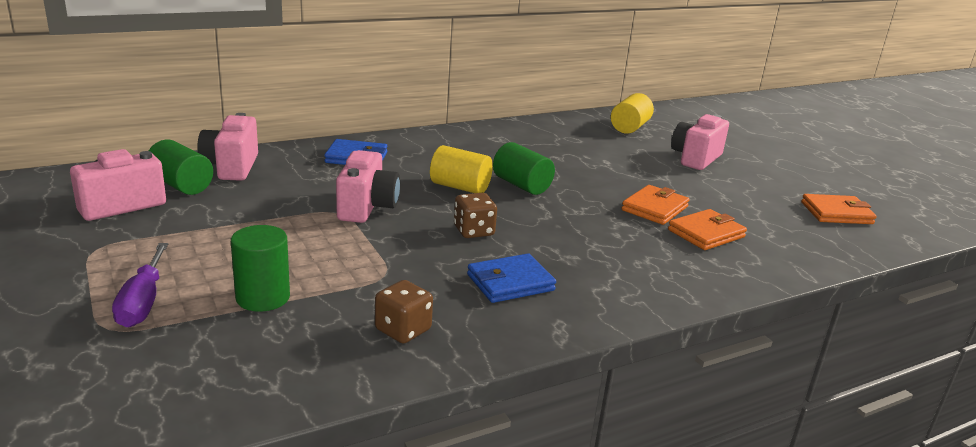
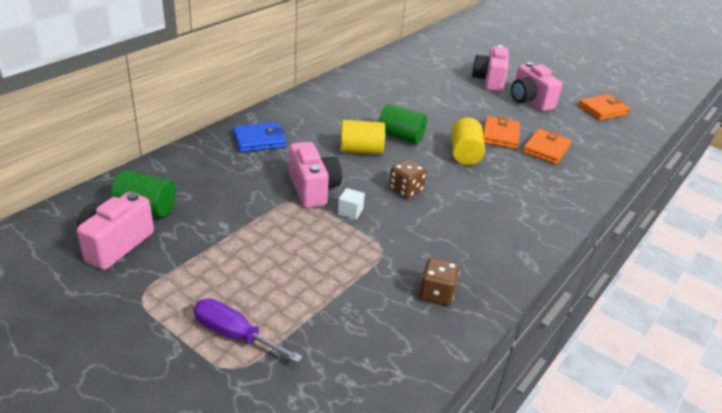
camera: 25 degrees left, 10 degrees up
(143, 302) = (234, 335): purple screwdriver -> purple screwdriver turned 150 degrees clockwise
(232, 167) = (169, 177): pink camera -> pink camera (529, 101)
(263, 297) = (318, 299): green cylinder -> none
(386, 234) = (350, 211): none -> white cube
(510, 282) = (467, 229): blue wallet -> none
(630, 127) = (425, 60): yellow cylinder -> yellow cylinder (465, 154)

